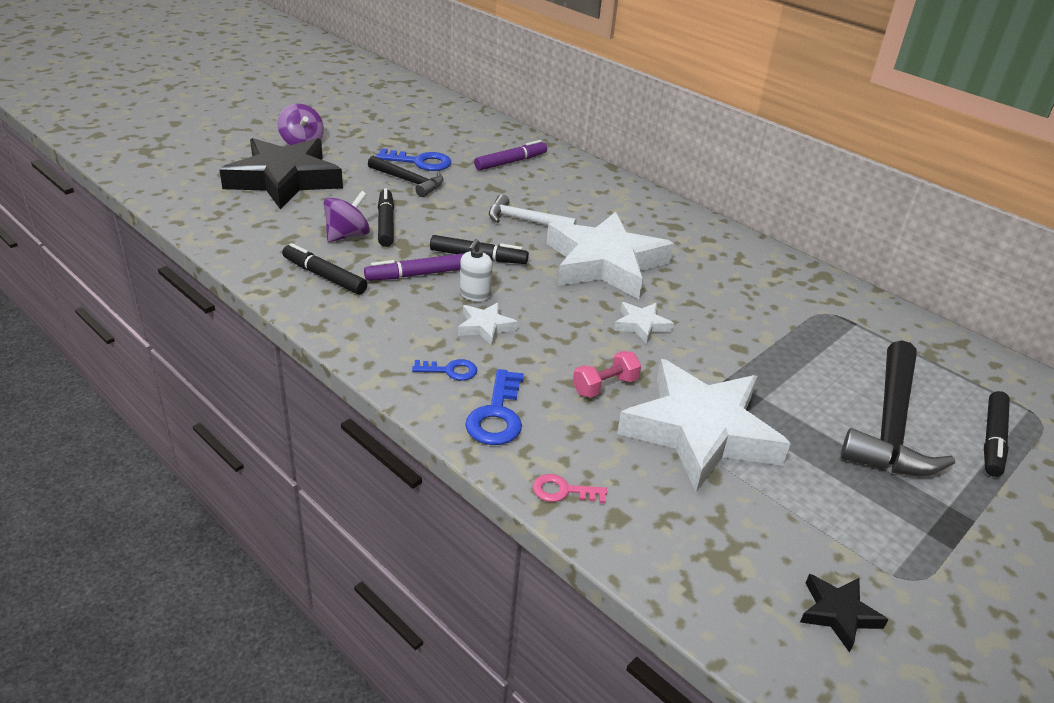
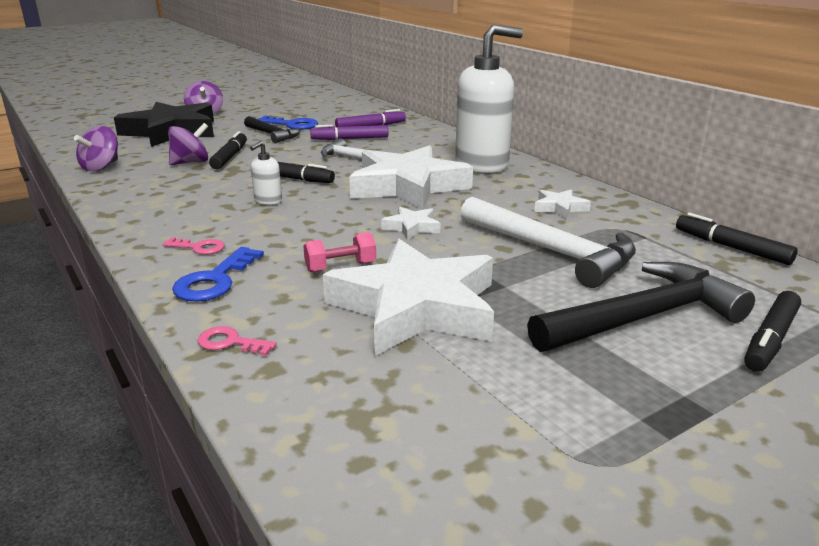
camera: 15 degrees right, 10 degrees down
(248, 249) = (101, 167): none -> purple spinning top
(324, 276) = (147, 184): black marker -> black marker (731, 247)
(416, 275) = (227, 187): purple marker -> purple marker (350, 139)
(450, 370) = (199, 247): blue key -> pink key
(485, 327) = (259, 221): white star -> white star (559, 208)
(661, 224) = (482, 164): none -> white soap dispenser
(783, 350) = (551, 252): none -> white hammer
(838, 613) = (474, 489): black star -> none
(890, 425) = (643, 317): black hammer -> black hammer turned 150 degrees counterclockwise

